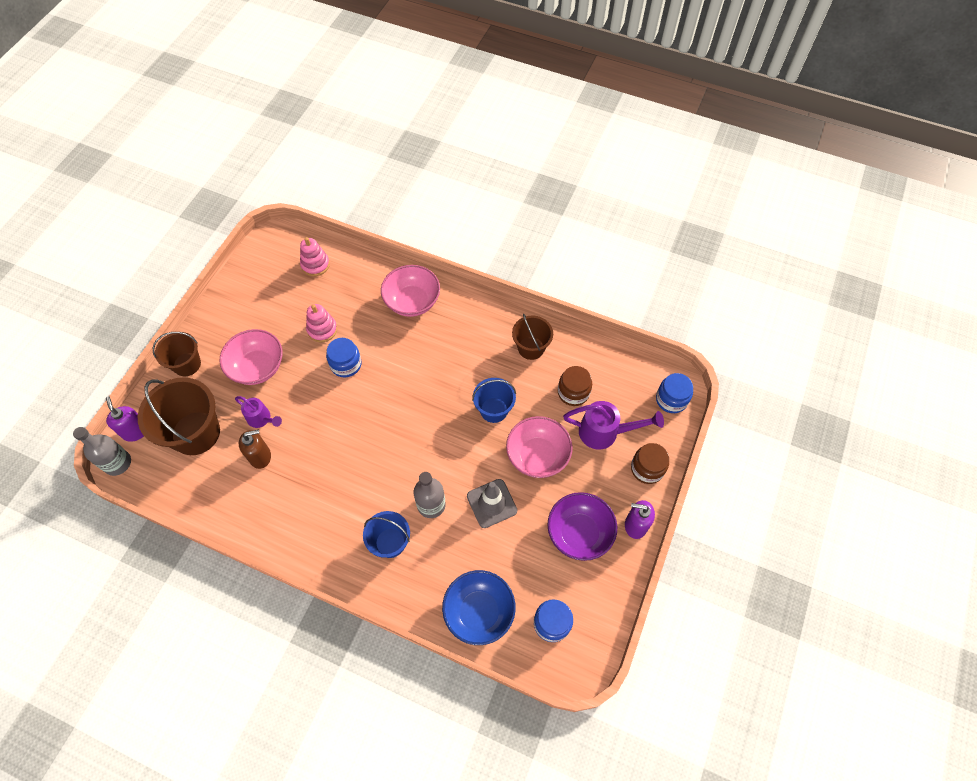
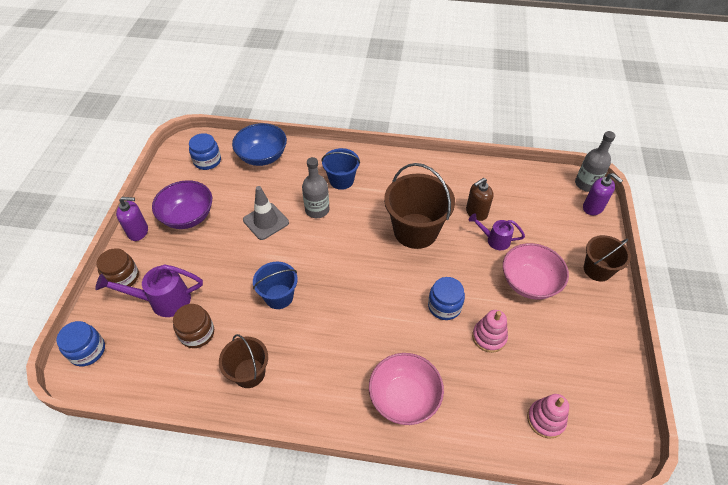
camera: 165 degrees right, 10 degrees down
(196, 433) = (542, 217): brown bucket -> brown bucket (415, 231)
(537, 456) = (229, 266): pink bowl -> none

